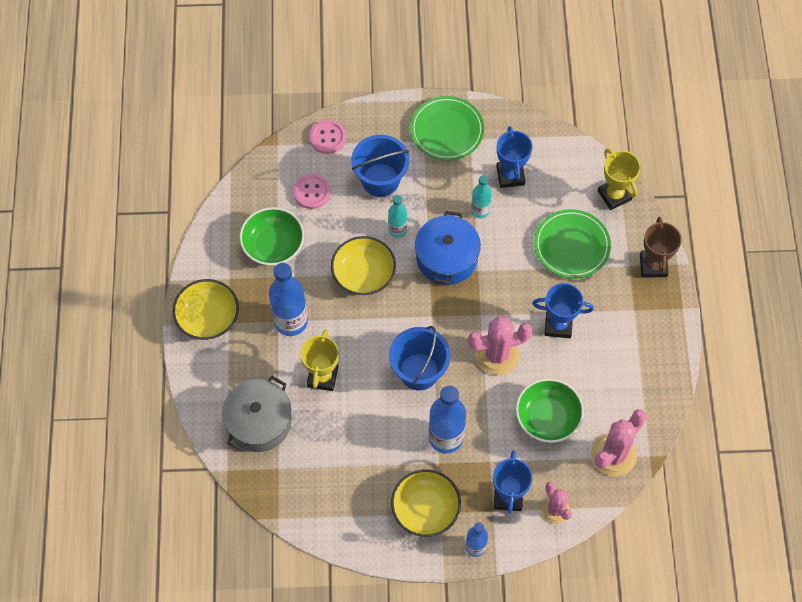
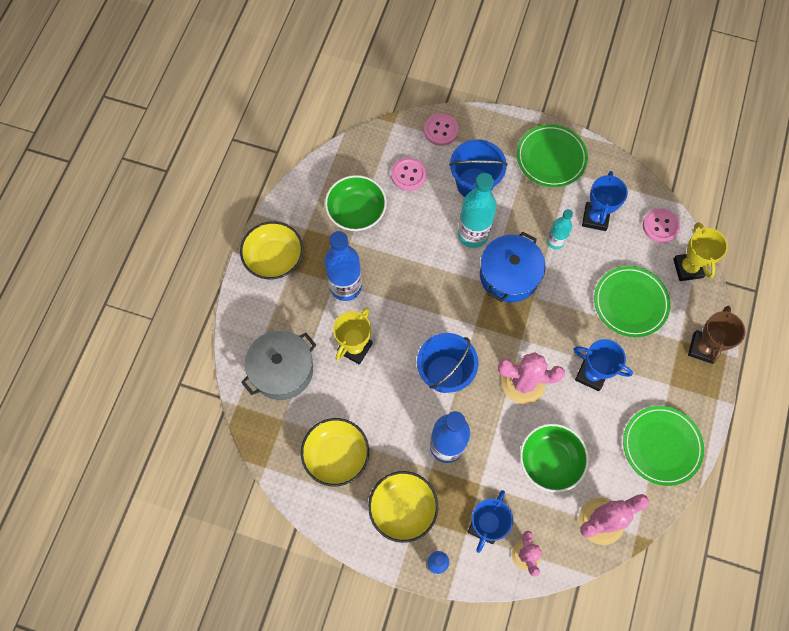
camera: 20 degrees right, 5 degrees up
(363, 274) = (427, 265): yellow bowl -> yellow bowl (336, 455)
(397, 230) = (473, 234): turquoise bottle -> turquoise bottle, size x1.77
(575, 163) = (660, 226): none -> pink button
(645, 368) = (661, 446): none -> green plate

